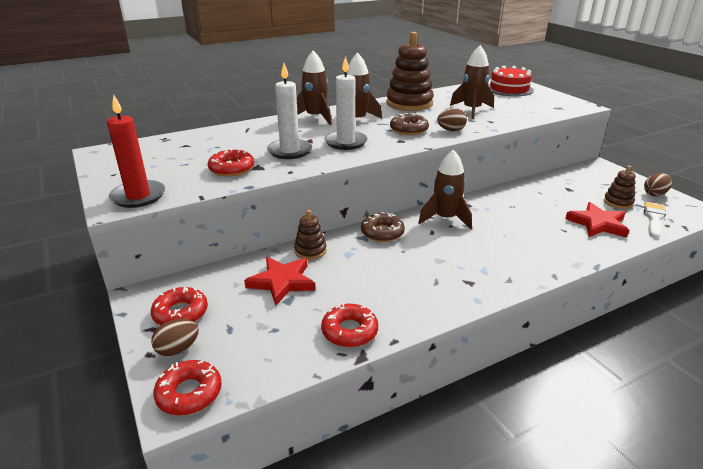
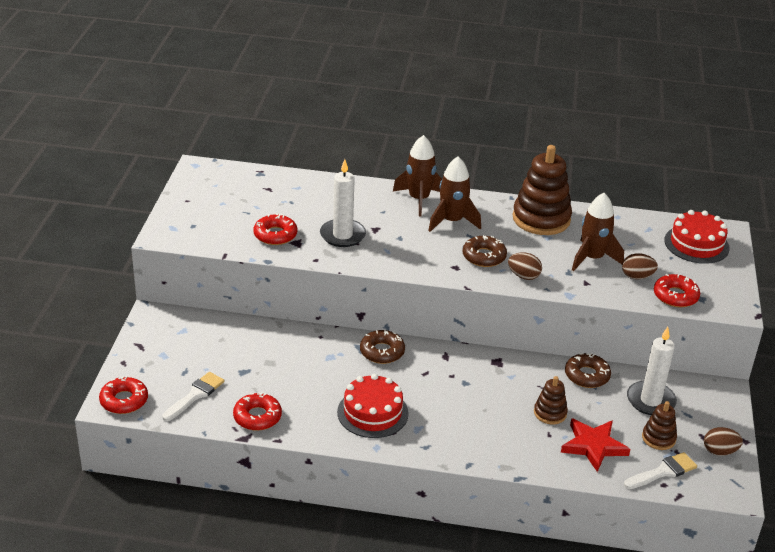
camera: 35 degrees right, 5 degrees up
(138, 196) = (184, 234): red candle -> none
(178, 349) = (141, 369): brown egg -> brown egg (637, 277)
(180, 313) = (165, 343): red donut -> red donut (675, 296)
(265, 344) = (195, 395): none -> white brush
(282, 282) = (254, 355): red star -> none
(310, 251) = (304, 339): brown stacking toy -> brown stacking toy (550, 413)
(346, 142) = (403, 246): white candle -> white candle (650, 400)
(437, 276) = (372, 412): none -> red cake
(445, 219) = (456, 366): brown rocket -> none
(525, 189) = (587, 375): none -> brown donut

